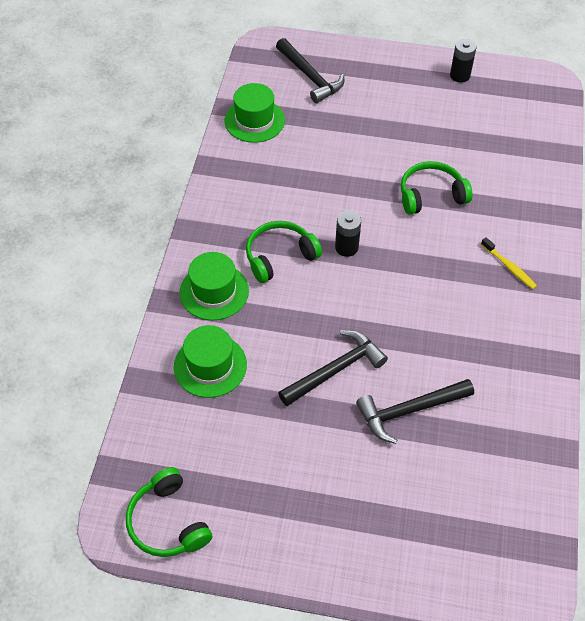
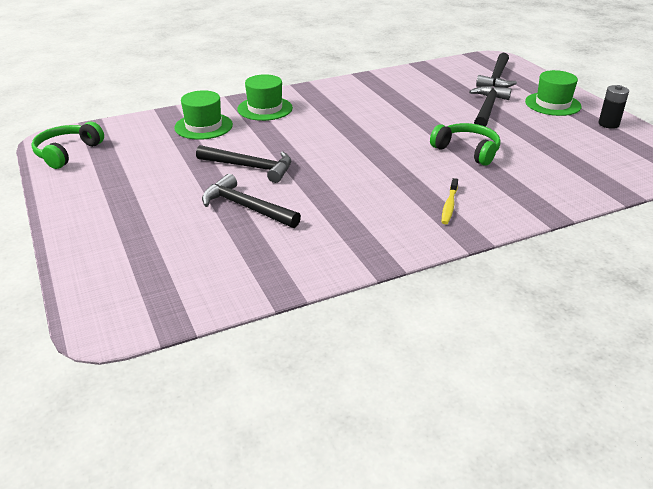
camera: 55 degrees right, 20 degrees down
(254, 120) = (425, 75): green hat -> green hat (552, 104)
(279, 256) = (323, 118): green headphones -> none
(346, 247) = (366, 136): black battery -> none
(365, 127) = (487, 108): none -> black hammer

